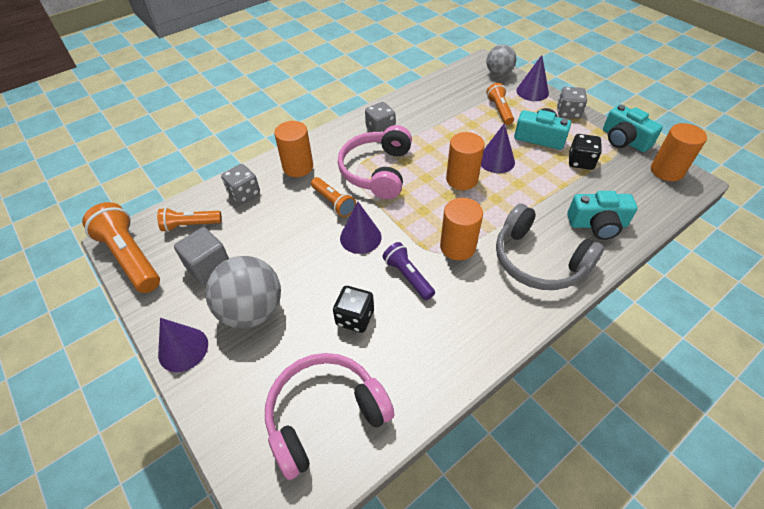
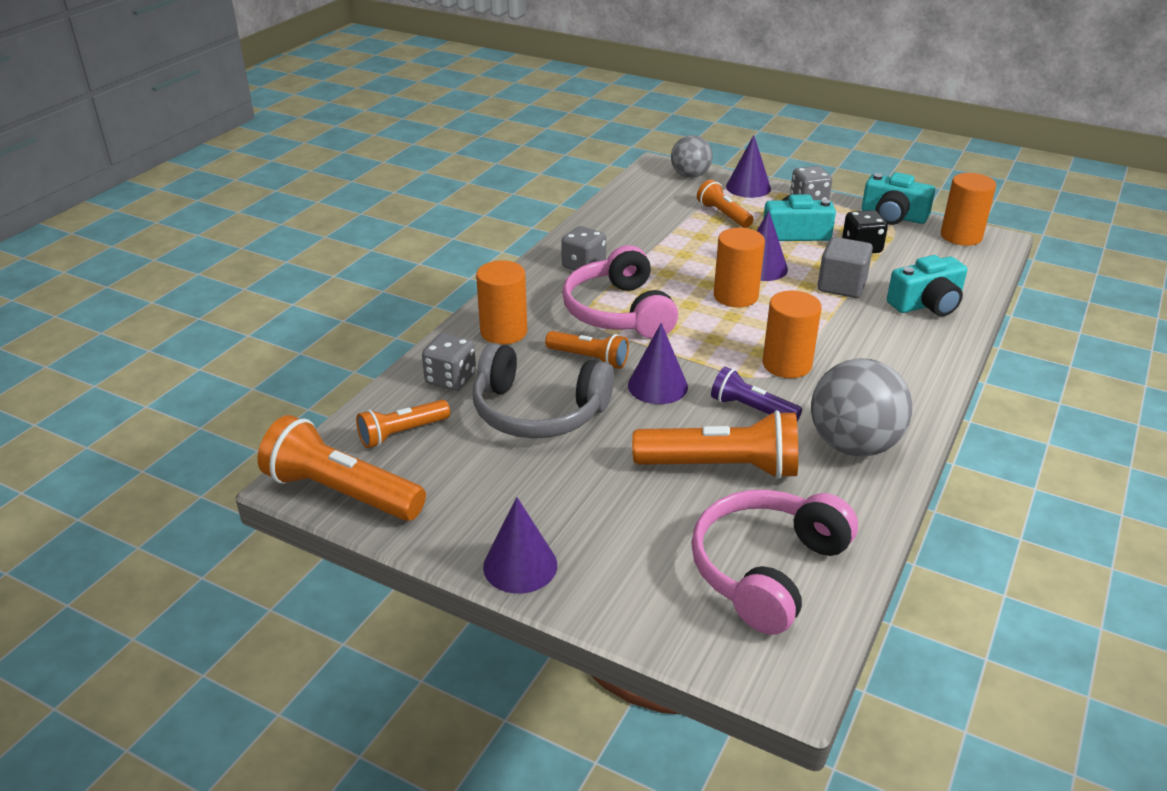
camera: 25 degrees left, 15 degrees down
(208, 266) = (473, 470): grey cube -> grey cube (841, 286)
(252, 311) = (580, 499): grey ball -> grey ball (853, 445)
(355, 318) = (721, 467): black dice -> orange flashlight
(538, 260) = (890, 354): grey headphones -> grey headphones (538, 411)

